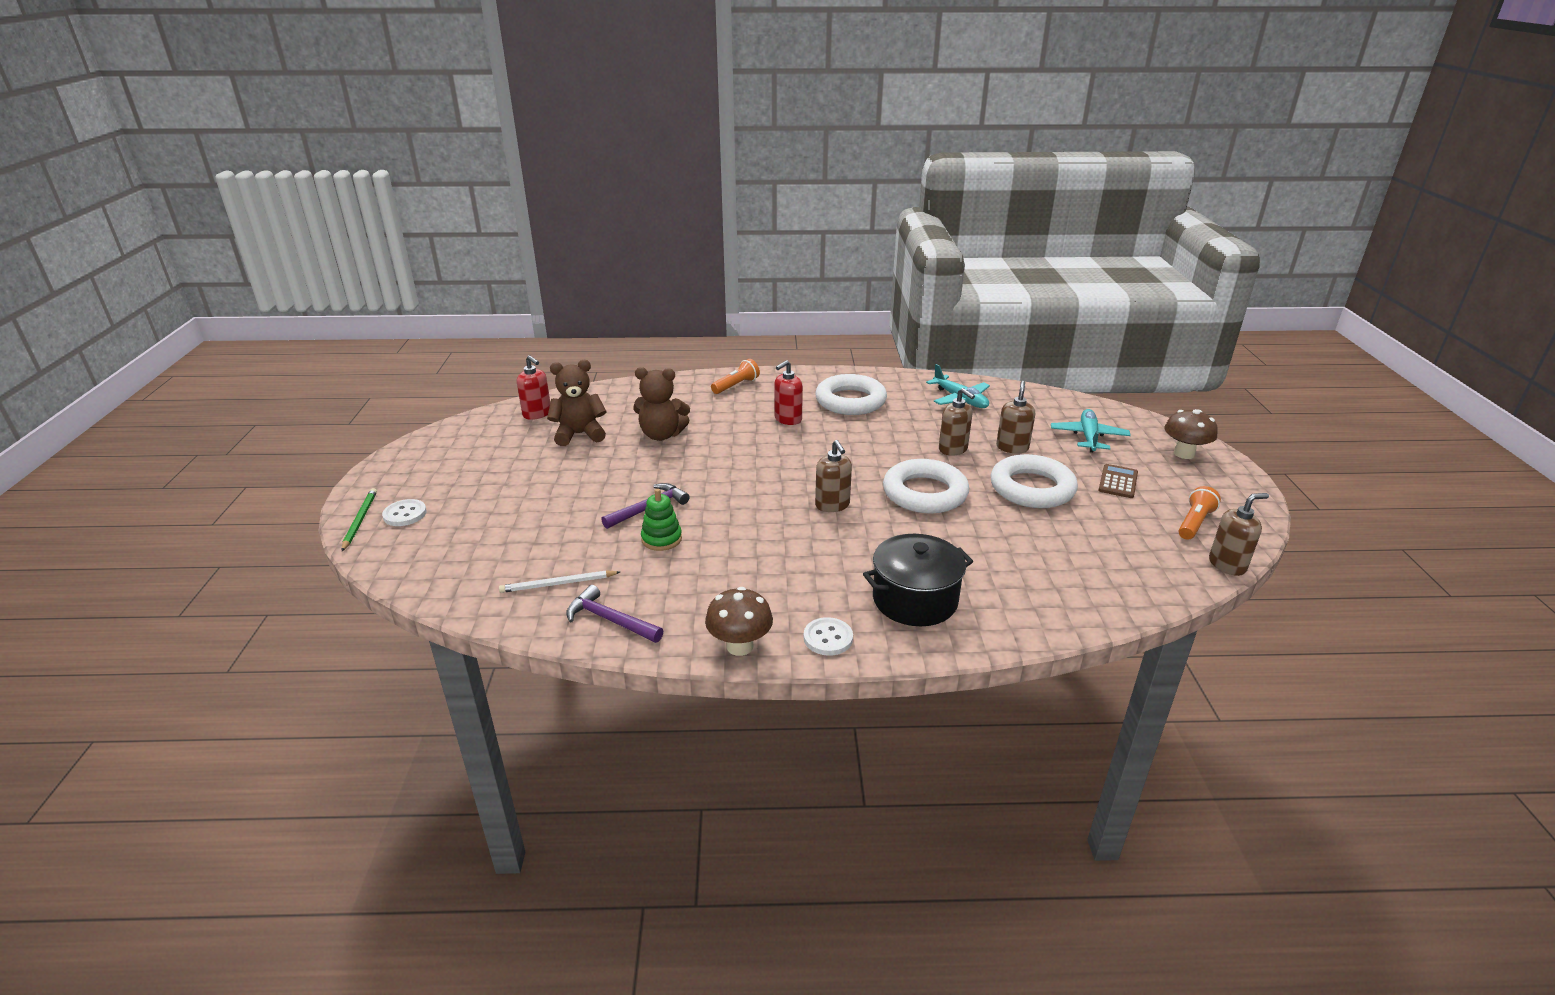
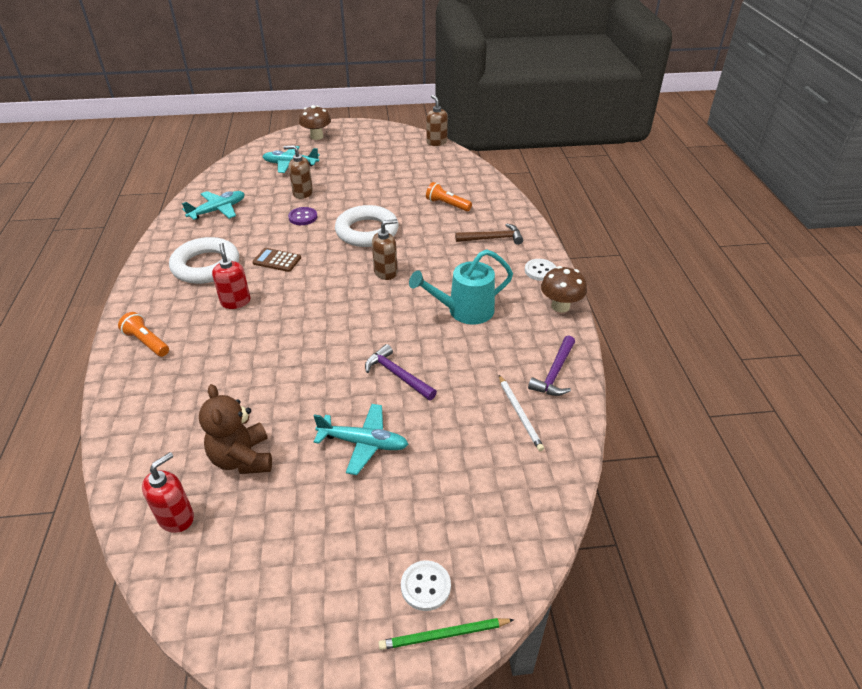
camera: 95 degrees left, 10 degrees up
(567, 488) = (364, 443): none -> turquoise plane
(661, 435) = (254, 386): brown teddy bear -> none
(661, 539) = (444, 360): green stacking toy -> none
(745, 559) = (464, 311): none -> turquoise watering can
(787, 419) = (235, 302): red soap dispenser -> red soap dispenser turned 150 degrees counterclockwise
(915, 600) = (493, 238): black pot -> brown hammer
(953, 449) = (303, 217): brown soap dispenser -> purple button
(1032, 488) = (359, 190): white ring -> none
(1118, 482) = (351, 161): brown calculator -> brown calculator (277, 260)
(1194, 523) = (396, 145): orange flashlight -> orange flashlight (447, 205)

